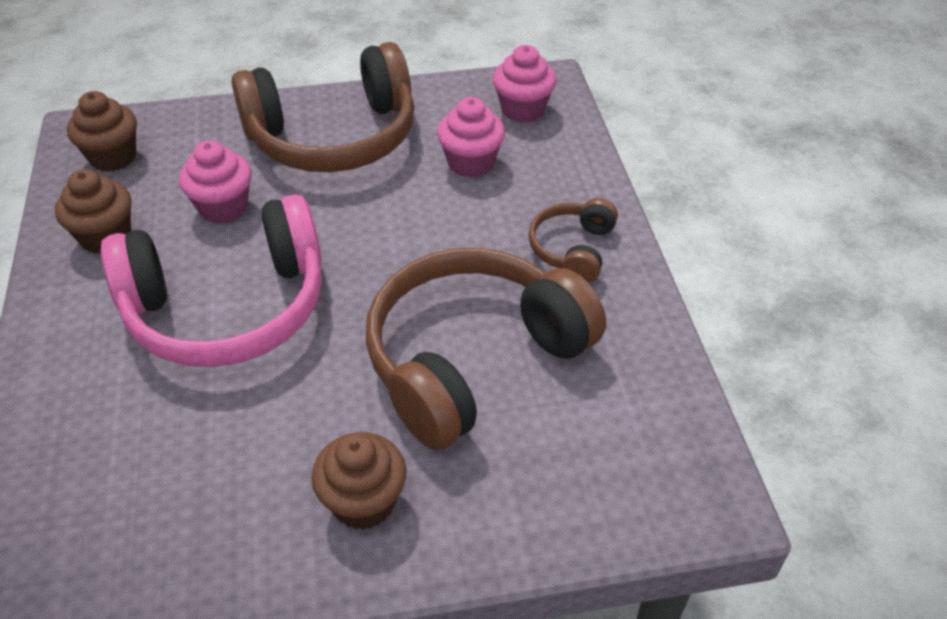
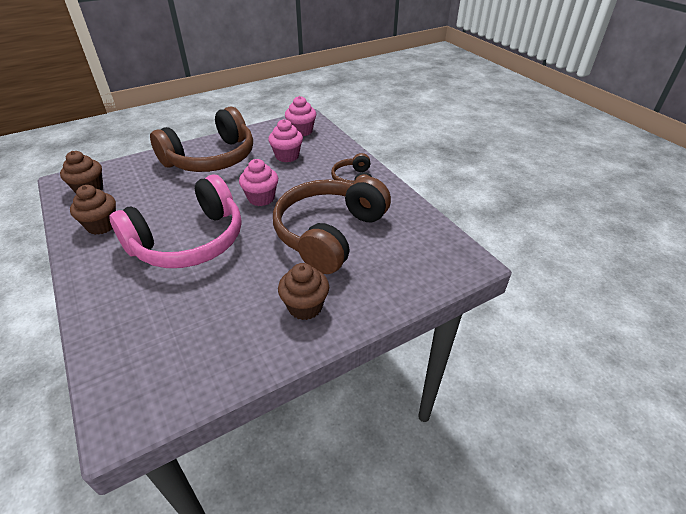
camera: 20 degrees left, 5 degrees down
(223, 207) = (165, 199): pink cupcake -> pink cupcake (261, 198)

